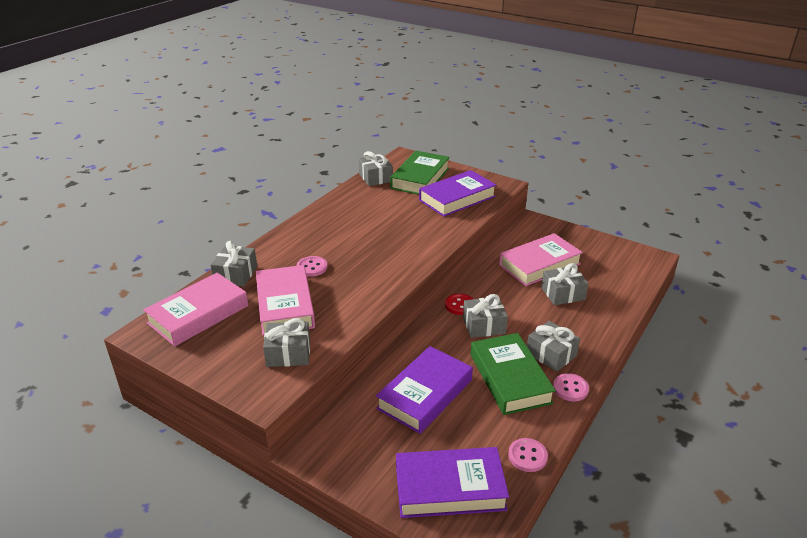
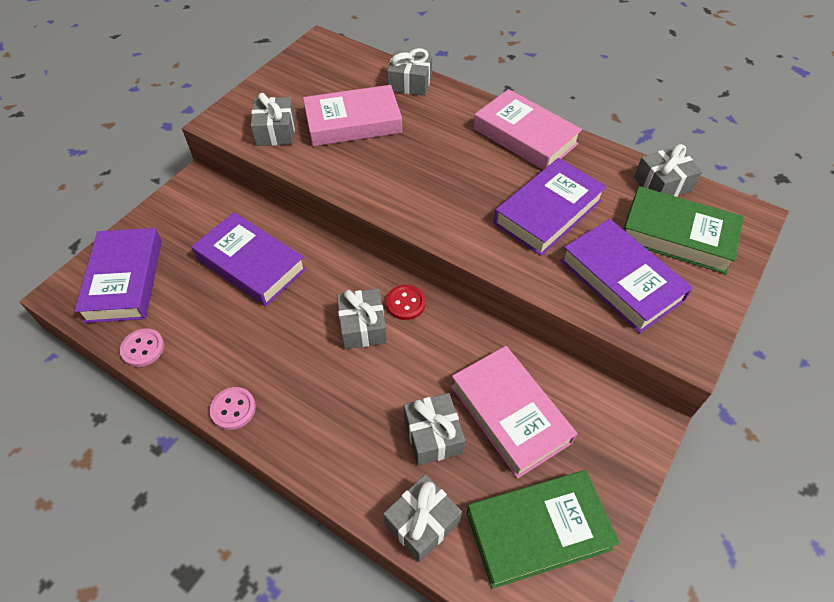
camera: 90 degrees right, 20 degrees up
(198, 314) = (343, 69): pink book -> pink book (525, 136)
(312, 267) = (423, 136): pink button -> none
(400, 218) = (548, 212): none -> purple book
(510, 378) = (262, 345): green book -> green book (538, 531)
(551, 354) = (299, 397): grey gift -> grey gift (422, 522)

